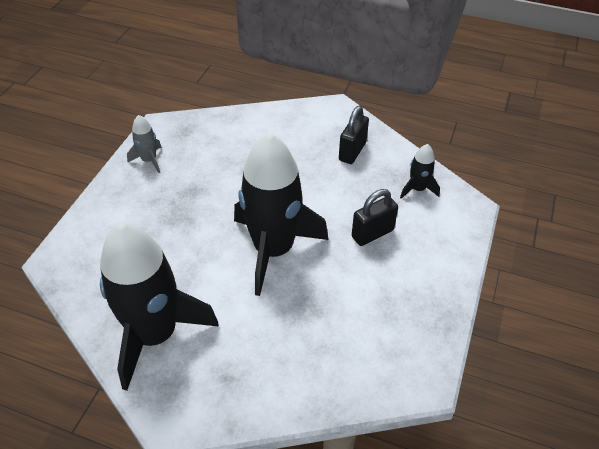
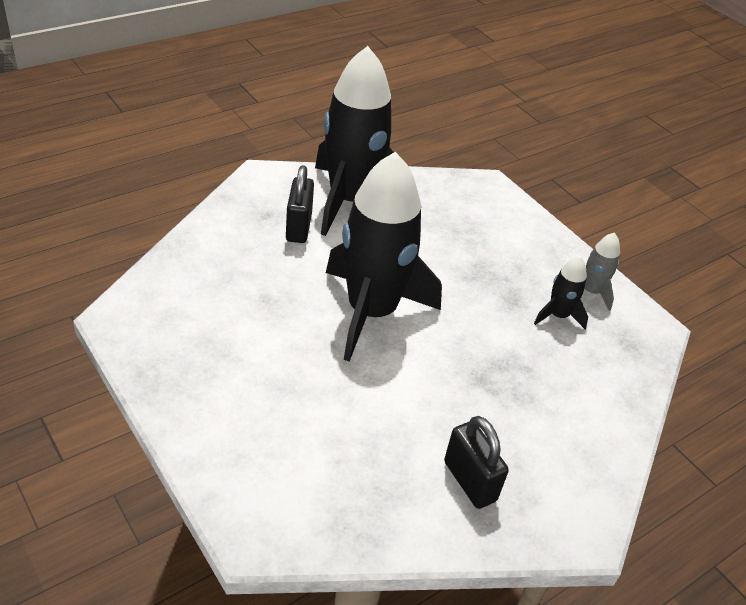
camera: 120 degrees right, 5 degrees down
(372, 233) = (314, 401): black padlock -> black padlock (299, 227)
(417, 189) = (340, 501): black rocket -> black rocket (558, 315)

